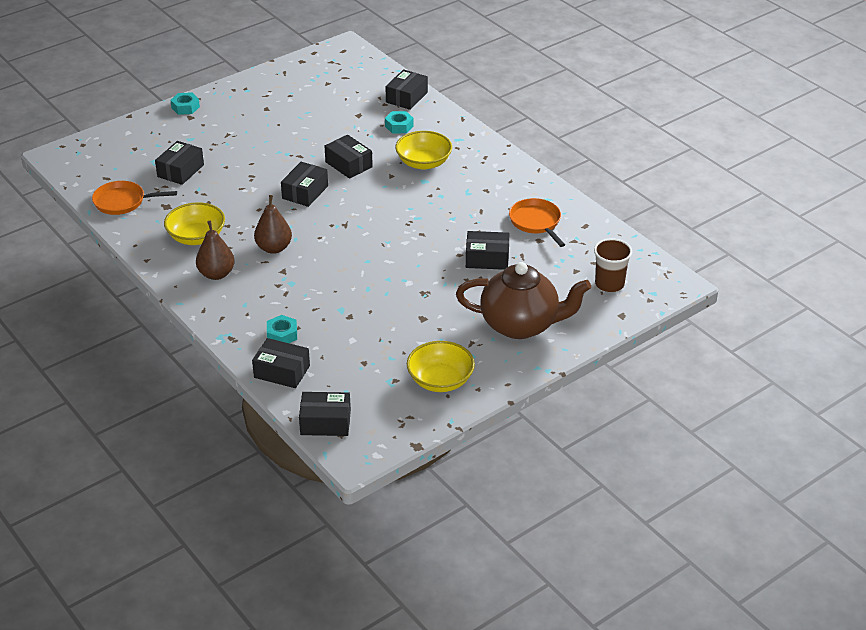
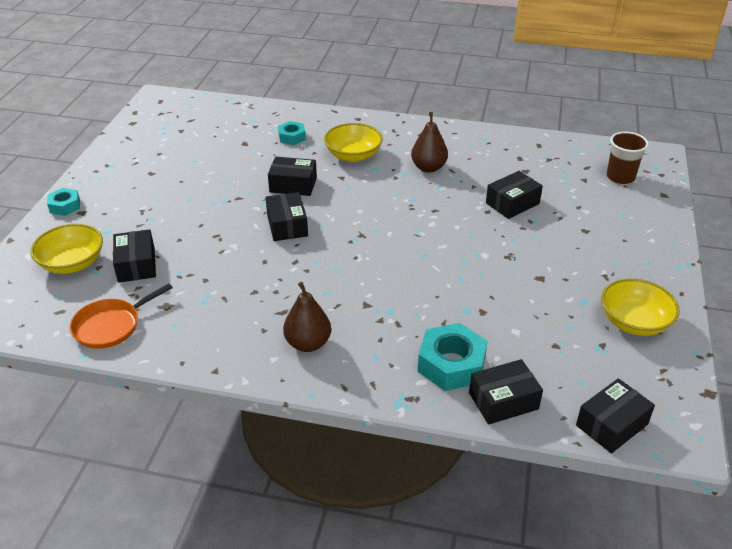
camera: 40 degrees left, 0 degrees up
(196, 237) = (238, 319): yellow bowl -> yellow bowl (72, 263)
(274, 248) = (328, 288): brown pear -> brown pear (428, 168)
(282, 334) = (451, 364): turquoise nut -> turquoise nut, size x1.73
(406, 97) = (266, 114): black box -> none
(521, 325) = (615, 240): brown teapot -> none
(536, 222) = (503, 159): orange pan -> none

